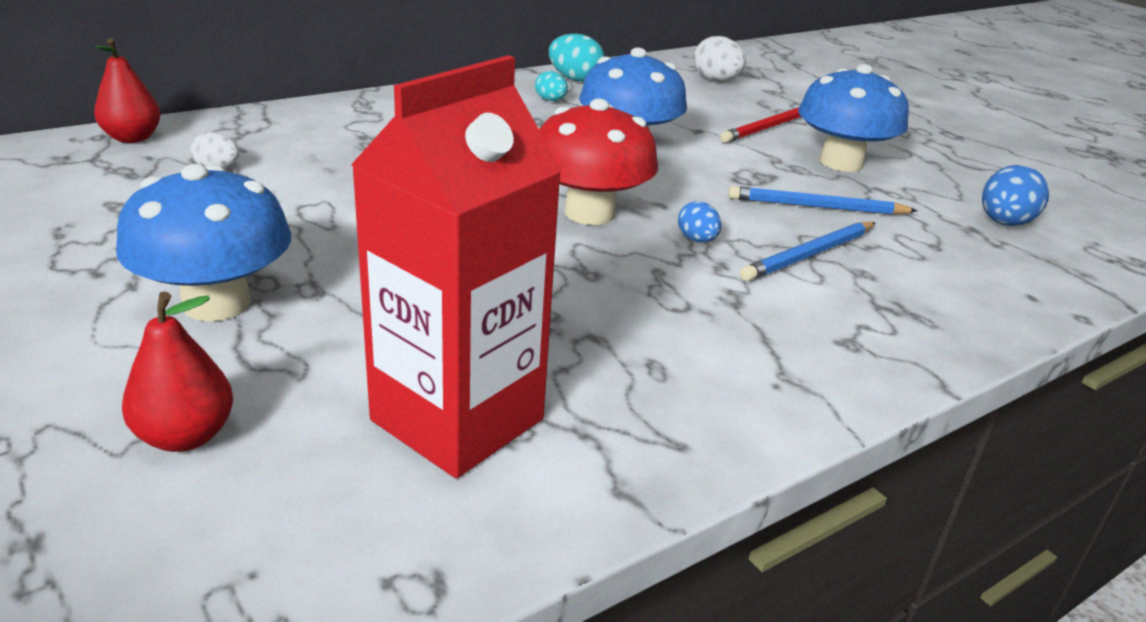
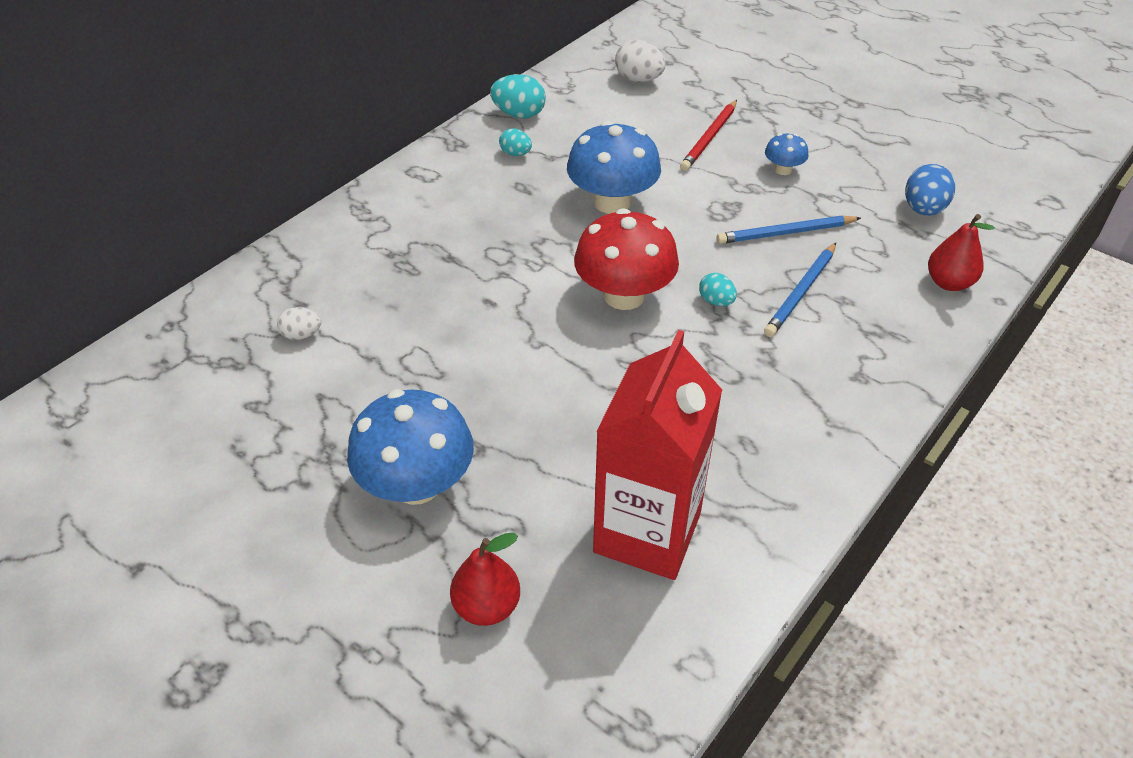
camera: 15 degrees left, 15 degrees up
(132, 138) = (200, 319): red pear -> red pear (949, 283)
(697, 240) = (716, 301): blue egg -> turquoise egg
(841, 163) = (783, 170): blue mushroom -> blue mushroom, size x0.48

